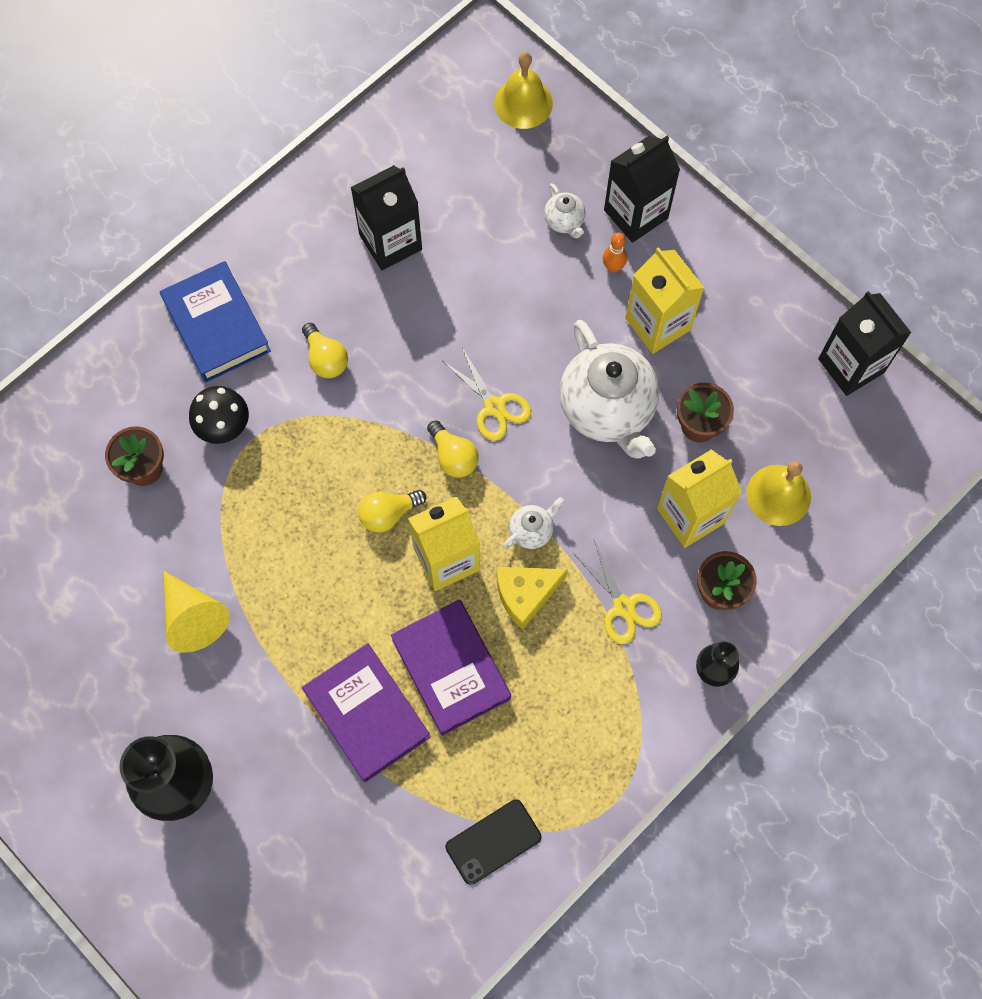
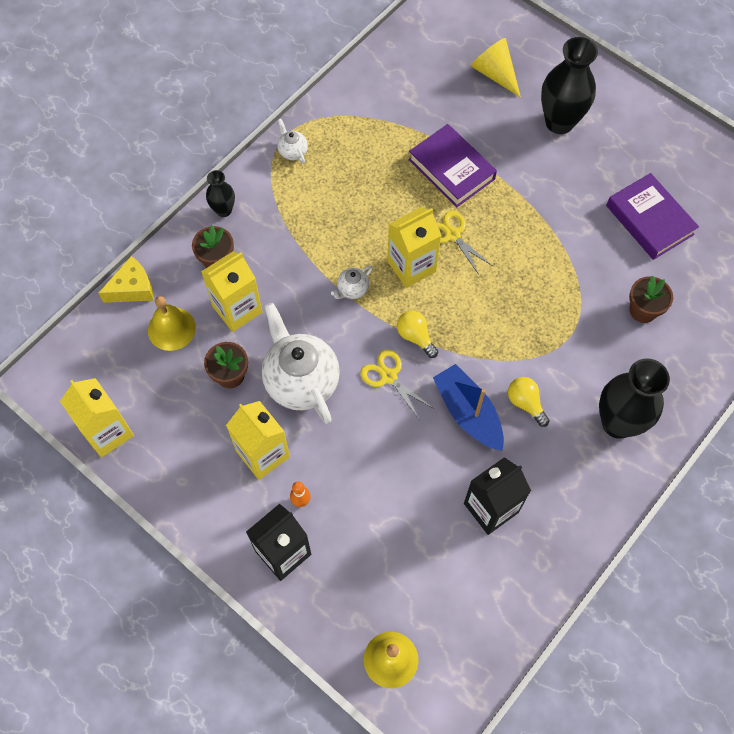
camera: 175 degrees right, 5 degrees down
(193, 617) = (580, 216): yellow cone -> yellow cone (494, 74)
(217, 326) = (618, 423): blue book -> black vase
(224, 426) = (592, 345): black mushroom -> none
(388, 514) = (457, 293): yellow light bulb -> none
(400, 353) = (468, 413): none -> blue boat
(451, 669) = (400, 199): purple book -> purple book (649, 220)
(493, 841) = (362, 108): black phone -> none
(525, 595) = (353, 248): yellow cheese -> yellow cheese (132, 288)
(564, 221) = (344, 540): white teapot -> white teapot (292, 151)
(623, 606) = (284, 246): yellow scissors -> yellow scissors (452, 235)
(851, 365) = (108, 432): black carton -> yellow carton

